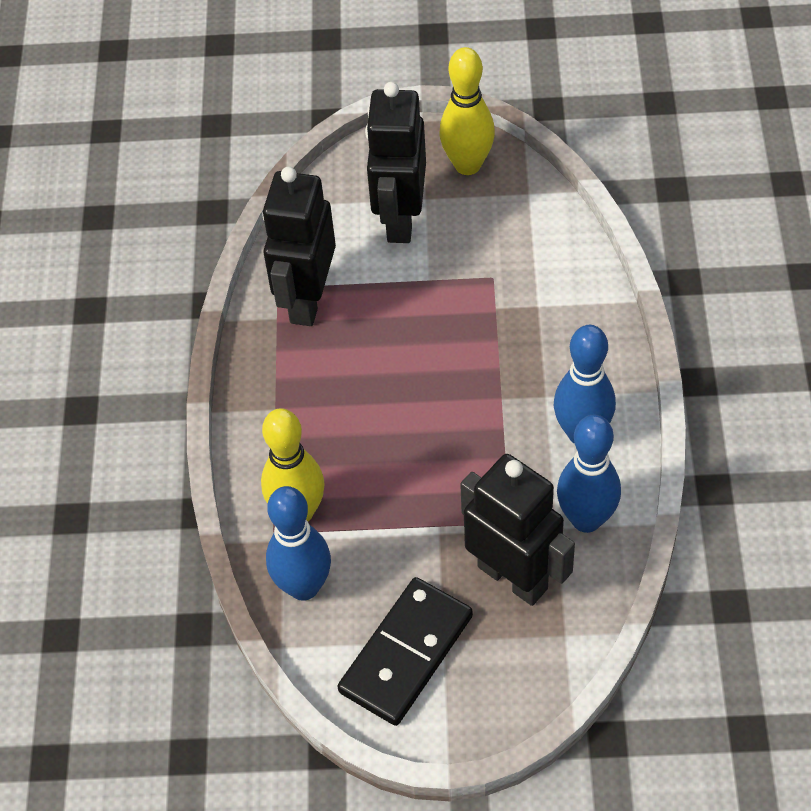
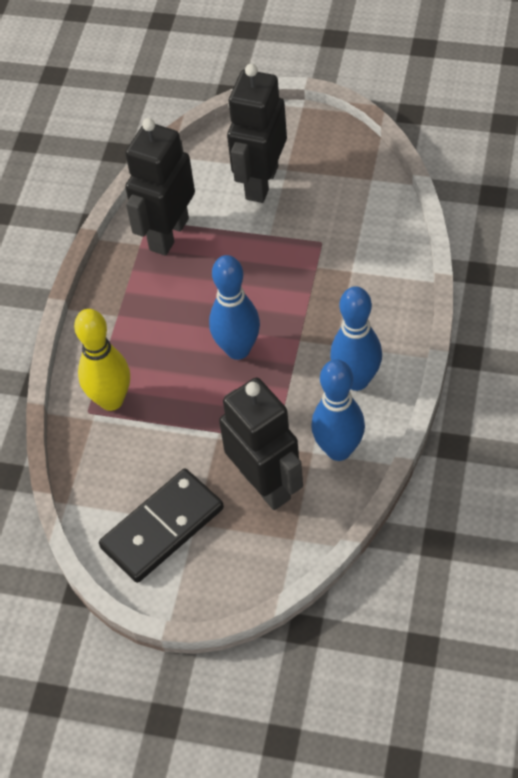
camera: 15 degrees right, 0 degrees up
(304, 586) = (98, 459): blue bowling pin -> blue bowling pin (238, 349)
(467, 165) = (328, 148): yellow bowling pin -> none

